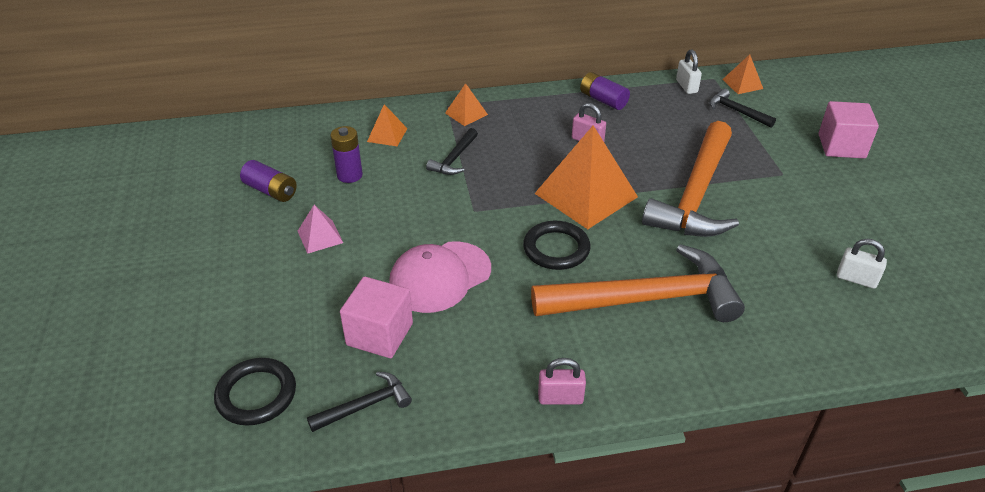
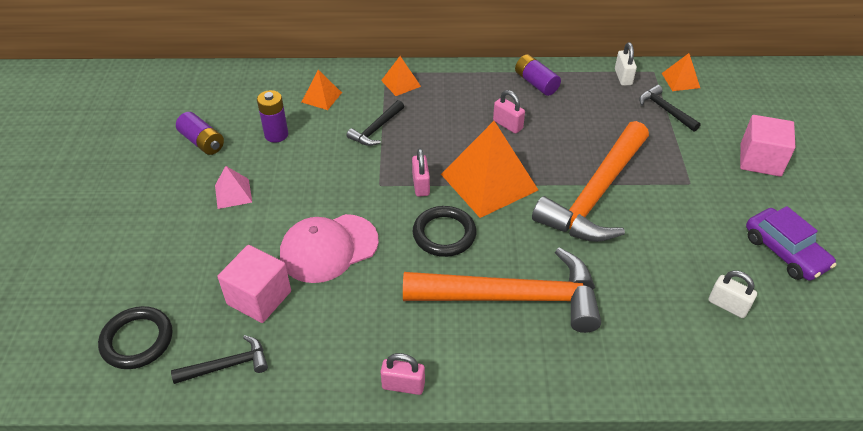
camera: 10 degrees right, 5 degrees up
(517, 206) = (421, 185): none -> pink padlock
(892, 224) = (785, 252): none -> purple car

